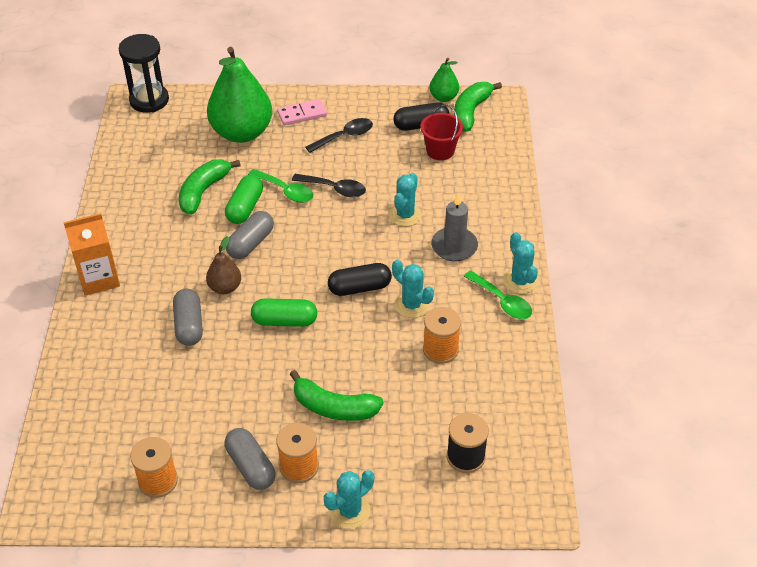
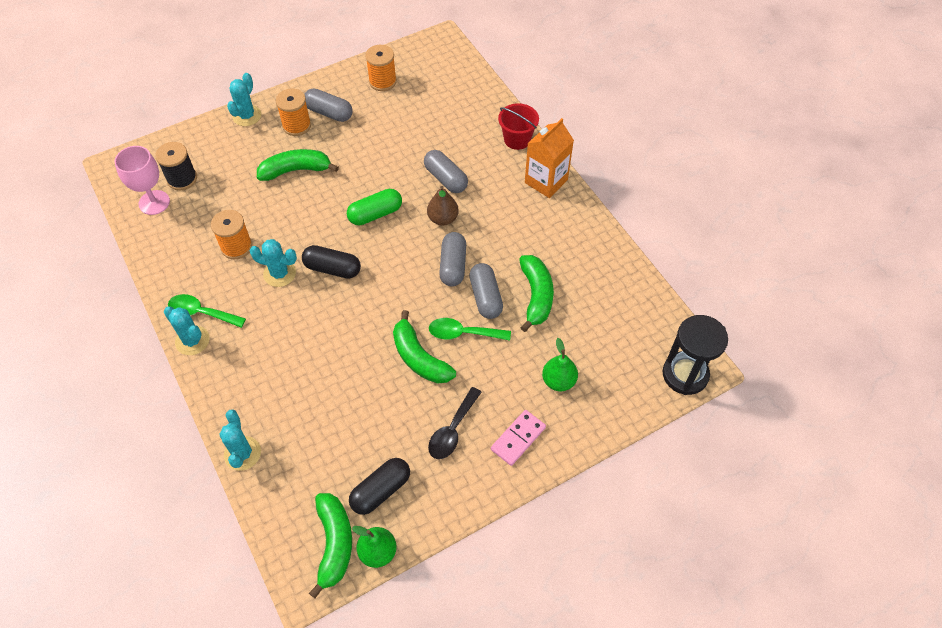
camera: 150 degrees right, 10 degrees up
(242, 132) = (558, 381): green pear -> green pear, size x0.48
(245, 208) = (485, 297): green capsule -> grey capsule
(334, 189) = (419, 358): black spoon -> green banana
(359, 288) = (332, 268): black capsule -> black capsule turned 60 degrees clockwise
(405, 215) = (333, 361): turquoise cactus -> turquoise cactus (242, 453)
(440, 150) = (340, 463): red bucket -> red bucket (517, 139)
(454, 246) = (269, 348): grey candle -> none
(508, 441) = (154, 202): none -> pink goblet

